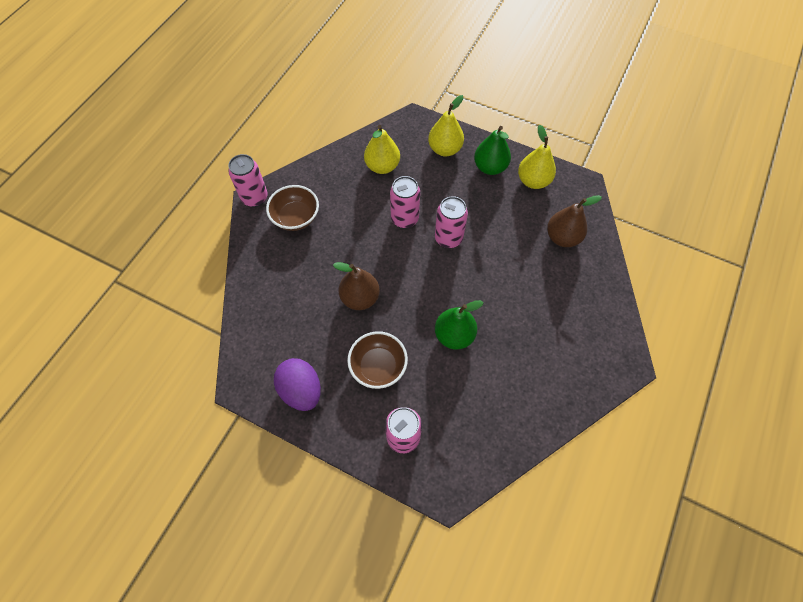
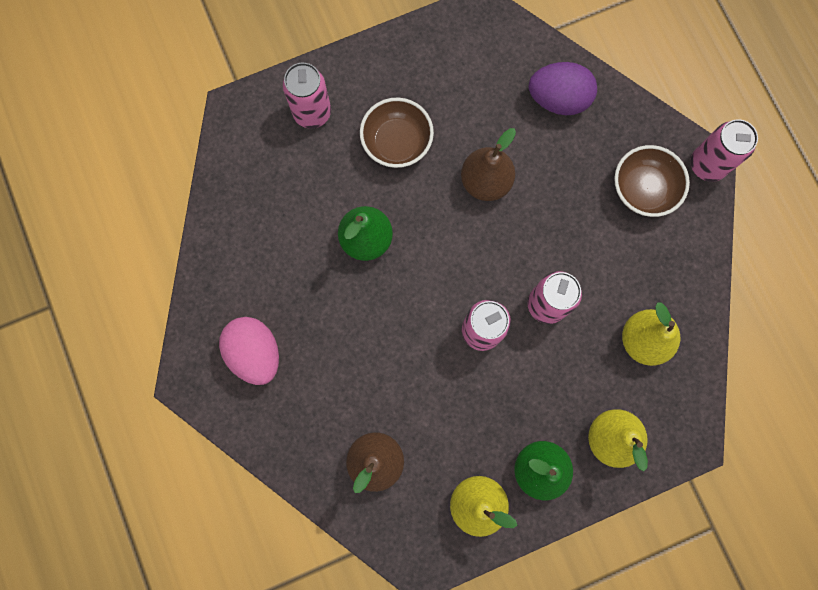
camera: 130 degrees right, 15 degrees up
(301, 390) = (432, 59): purple egg -> purple egg (558, 99)
(576, 341) = (255, 353): none -> pink egg

